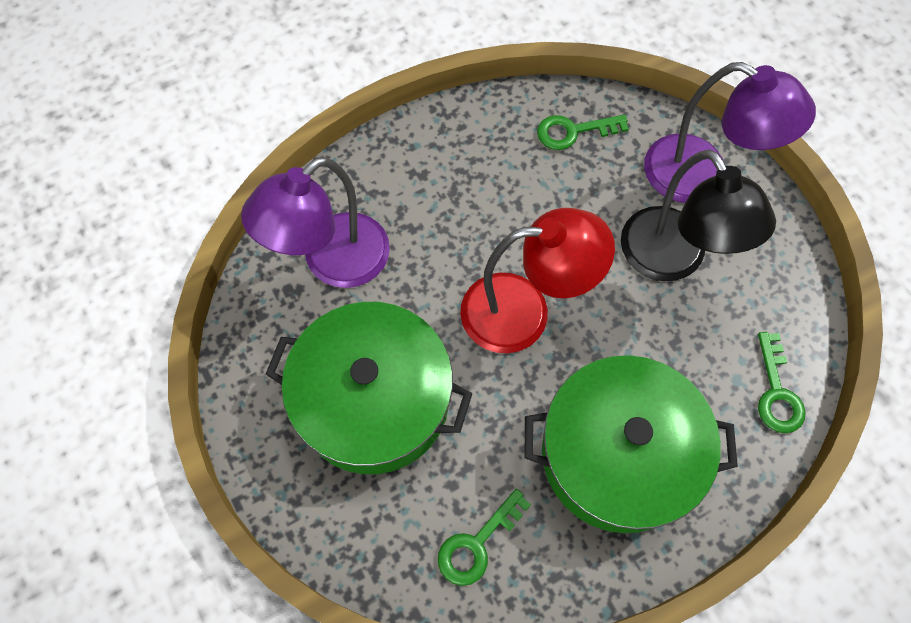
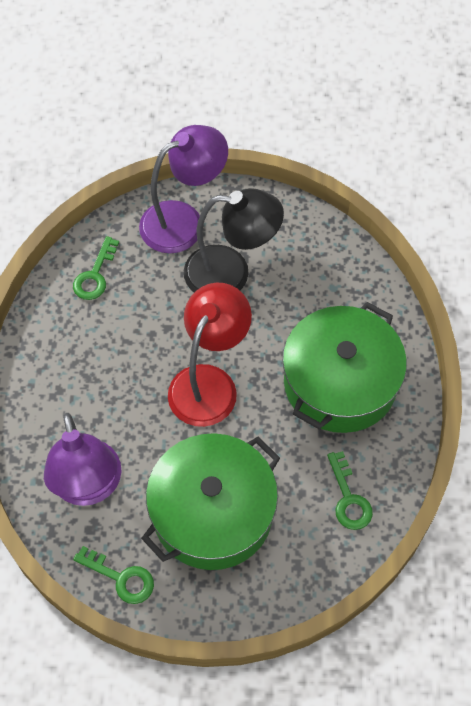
camera: 60 degrees left, 5 degrees down
(777, 392) = (354, 271): green key -> green key (121, 578)

